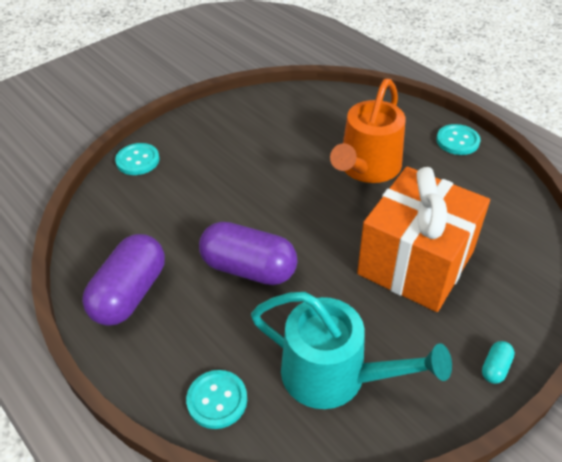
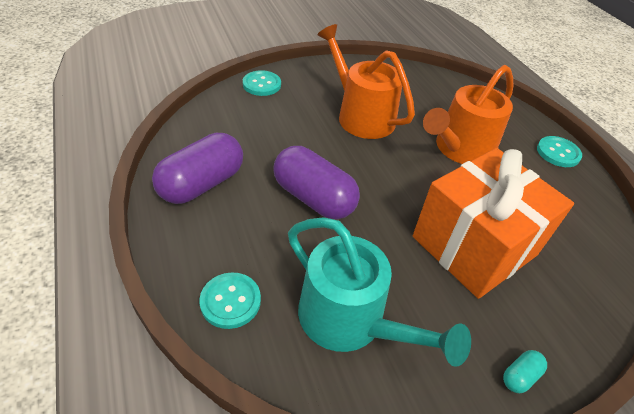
camera: 15 degrees right, 0 degrees up
(257, 163) = (361, 116): none -> orange watering can

